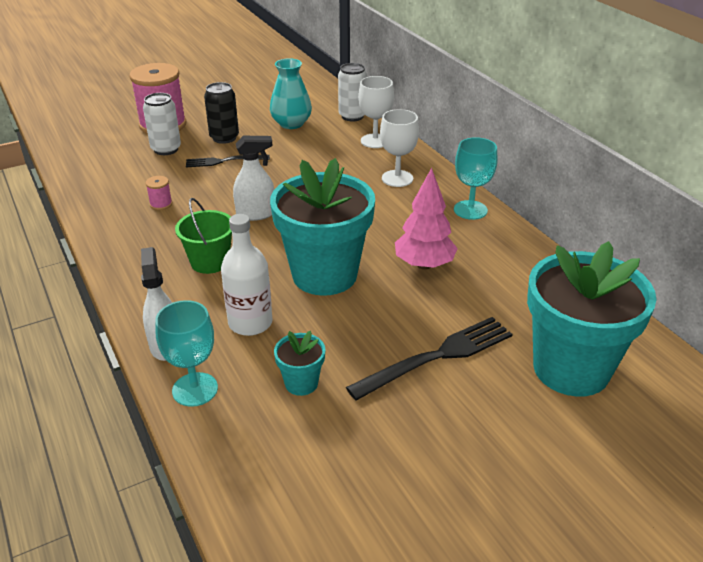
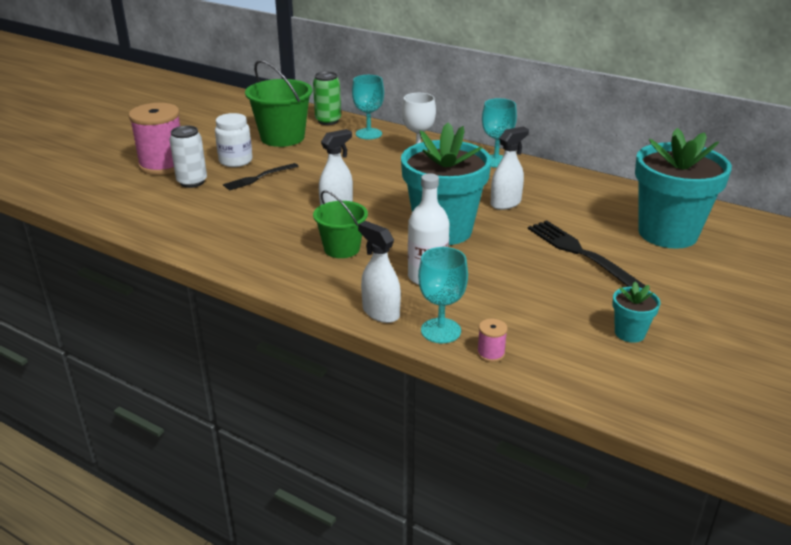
camera: 30 degrees left, 5 degrees down
(161, 204) = (243, 222): pink spool -> pink spool (491, 353)
(224, 138) = (236, 161): black can -> white jar
(291, 124) = (282, 137): turquoise vase -> green bucket
(301, 383) = (512, 300): turquoise flower pot -> turquoise flower pot (629, 333)
(352, 116) = (328, 121): white can -> green can
(375, 141) = (368, 134): white goblet -> turquoise goblet
(424, 265) = (506, 203): pink tree -> white spray bottle
(437, 357) = (581, 254): black fork -> black fork turned 60 degrees counterclockwise

